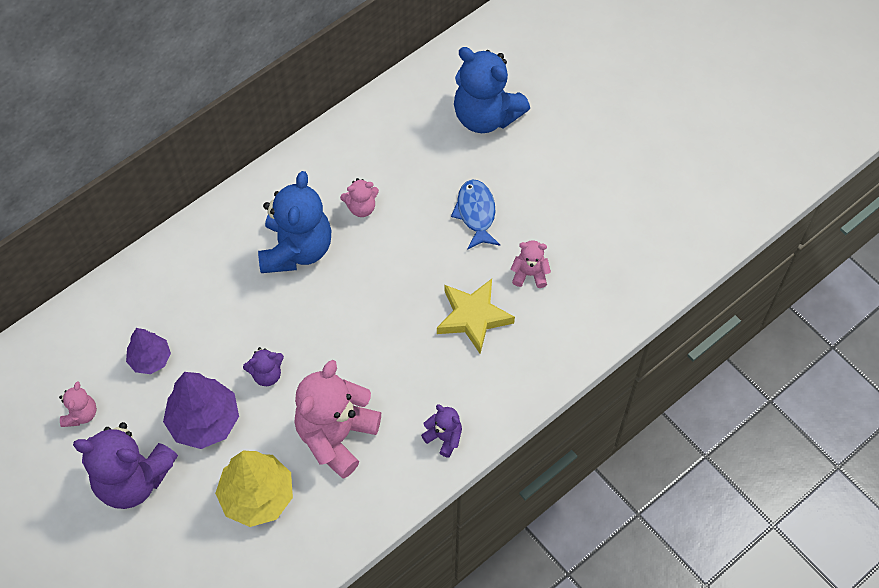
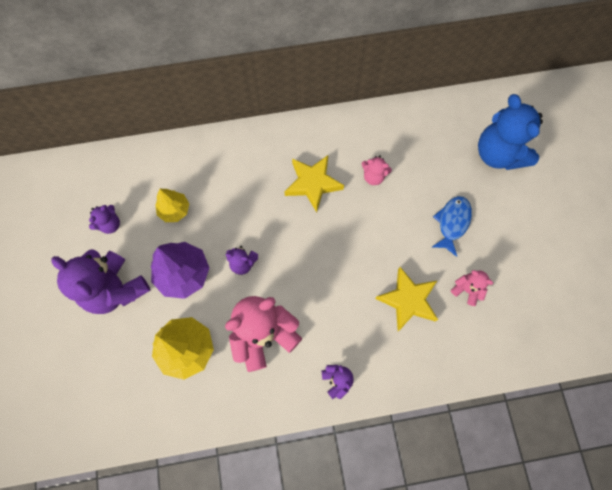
camera: 30 degrees right, 10 degrees up
(81, 414) = (110, 224): pink teddy bear -> purple teddy bear
(150, 359) = (174, 210): purple tree -> yellow tree
(296, 249) = (313, 184): blue teddy bear -> yellow star

